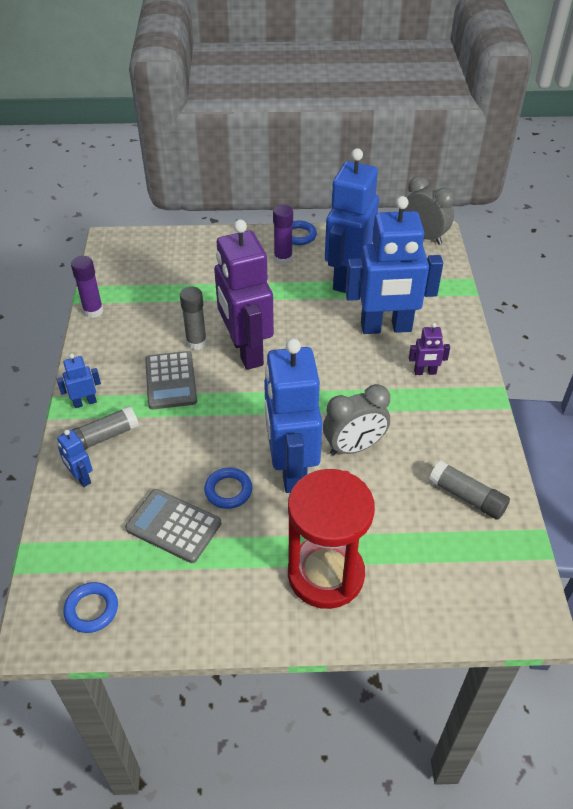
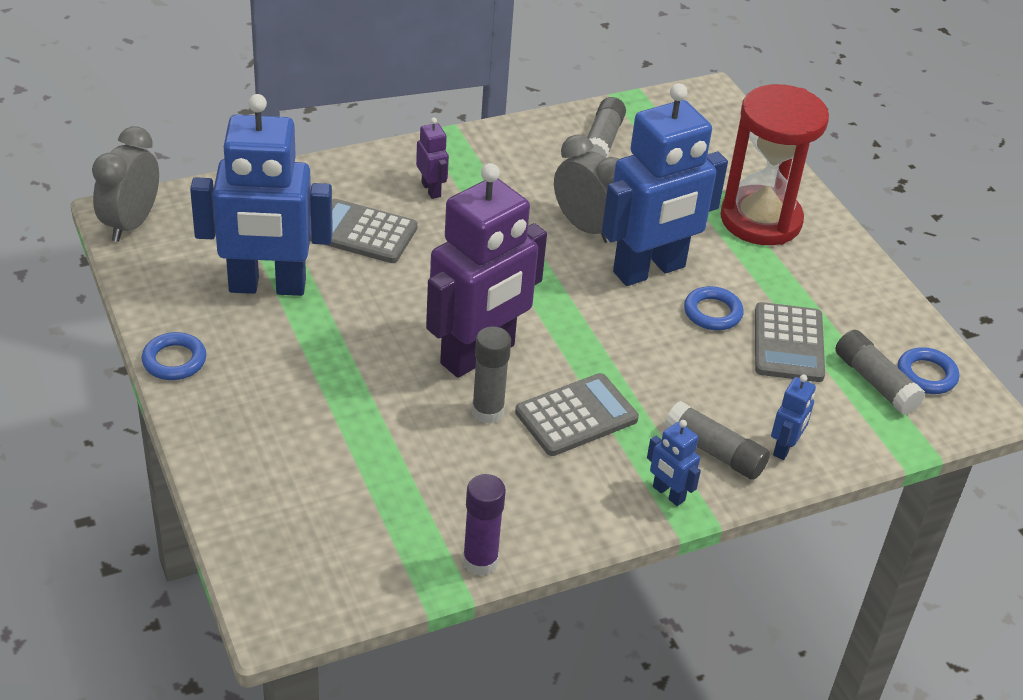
camera: 115 degrees left, 5 degrees down
(105, 566) = (875, 382): none -> grey glue stick
(283, 259) = (247, 365): purple glue stick -> none
(386, 328) = (363, 232): blue robot -> grey calculator

